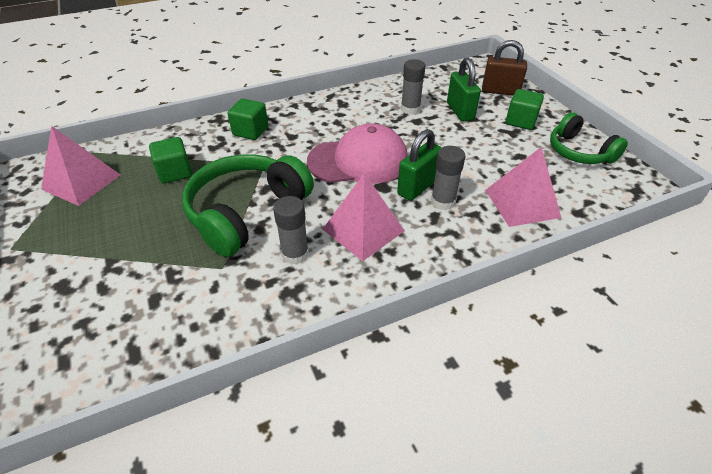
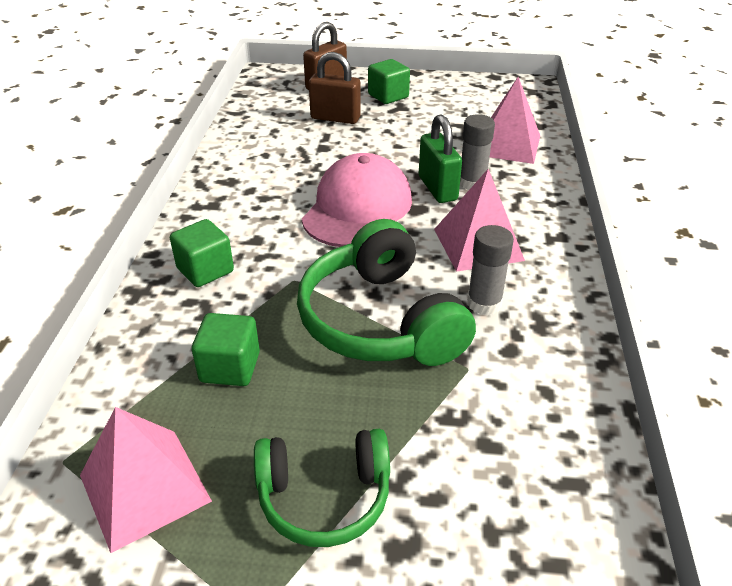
camera: 60 degrees left, 5 degrees down
(410, 109) = (296, 143): grey glue stick -> none
(460, 111) = (335, 118): green padlock -> brown padlock
(579, 152) = (461, 91): green headphones -> green headphones (324, 496)

